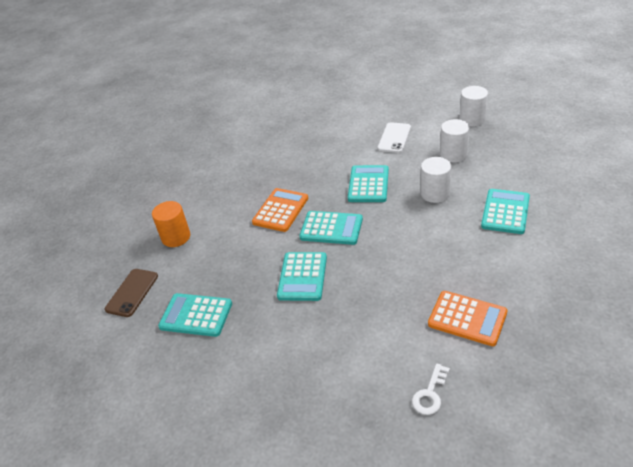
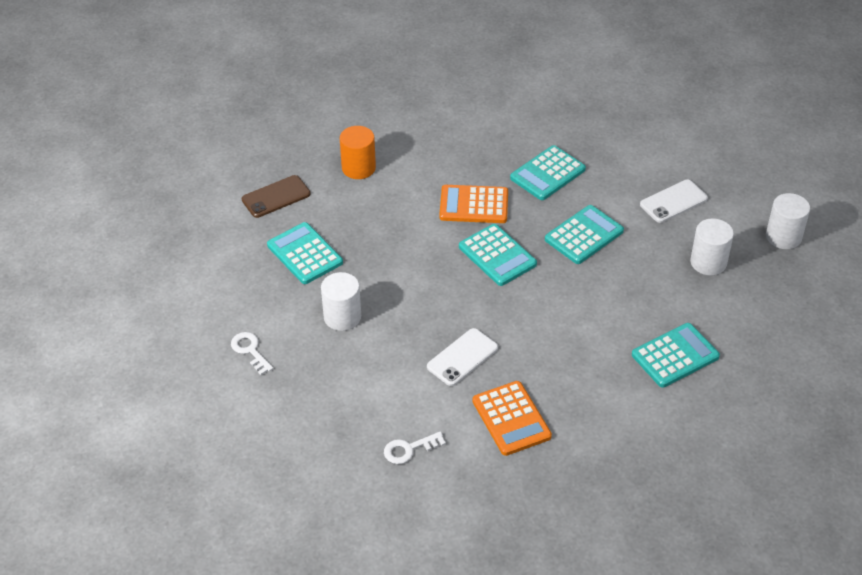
camera: 35 degrees right, 5 degrees up
(227, 415) = (250, 351): none -> white key
(280, 210) = (474, 205): orange calculator -> orange calculator turned 150 degrees counterclockwise
(302, 277) = (422, 283): turquoise calculator -> turquoise calculator (547, 174)
(387, 303) = (462, 357): none -> white phone
(435, 193) = (634, 290): white cylinder -> white cylinder (342, 317)

